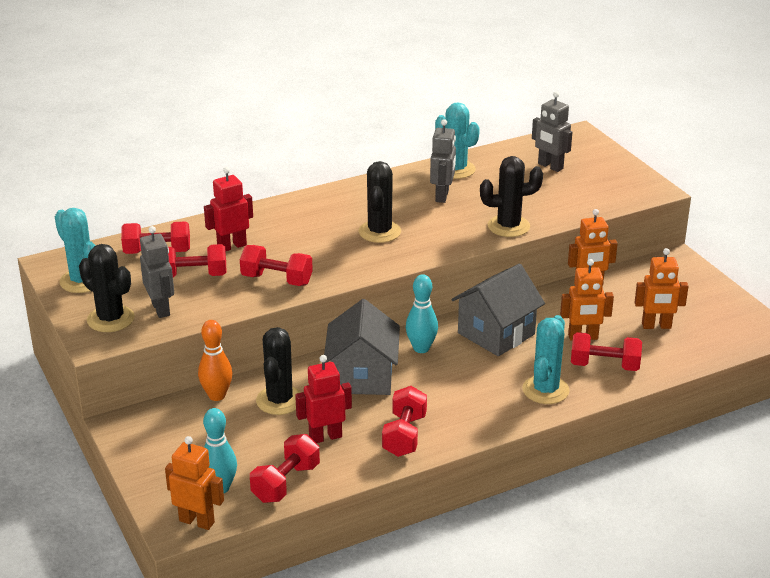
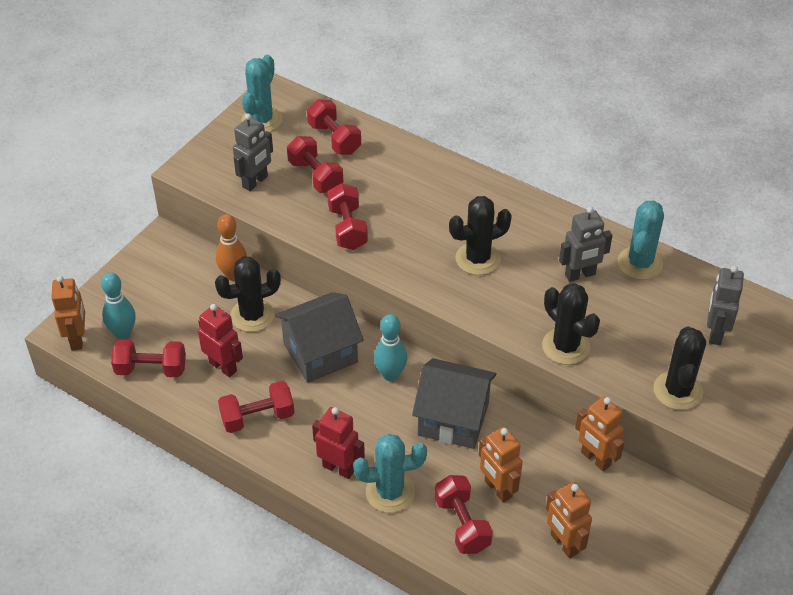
camera: 60 degrees right, 15 degrees up
(110, 319) = (222, 161): black cactus -> black cactus (678, 391)
(231, 246) = (377, 177): red robot -> red robot (339, 468)

